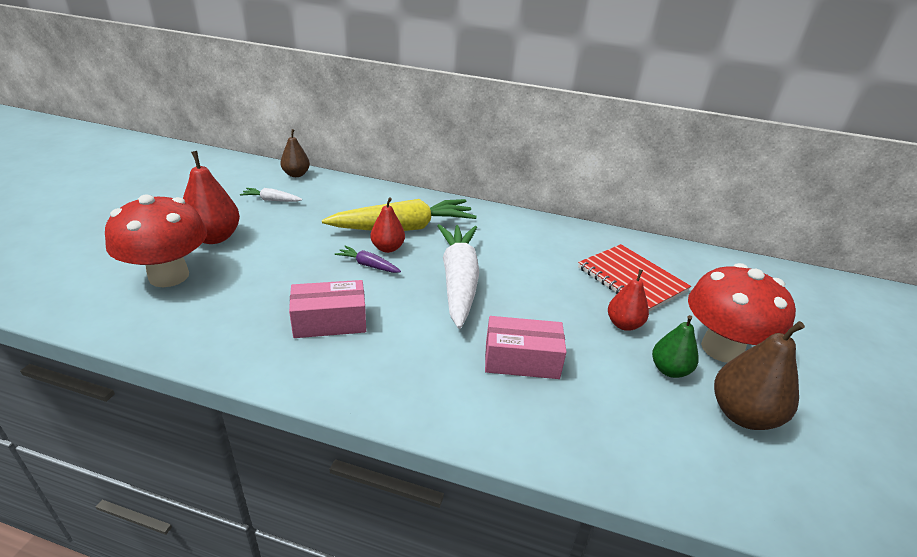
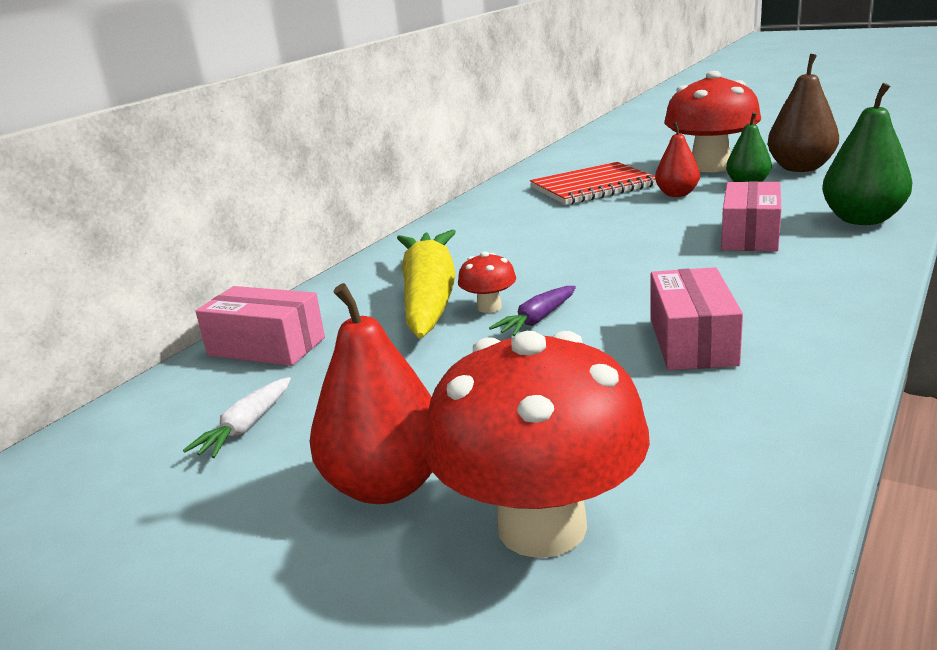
camera: 70 degrees left, 10 degrees down
(296, 174) = (138, 407): brown pear -> none
(348, 191) = (266, 347): none -> pink box
(387, 248) = (489, 307): red pear -> red mushroom
(458, 281) = (589, 262): white carrot -> none
(574, 437) = (862, 220): none -> green pear

